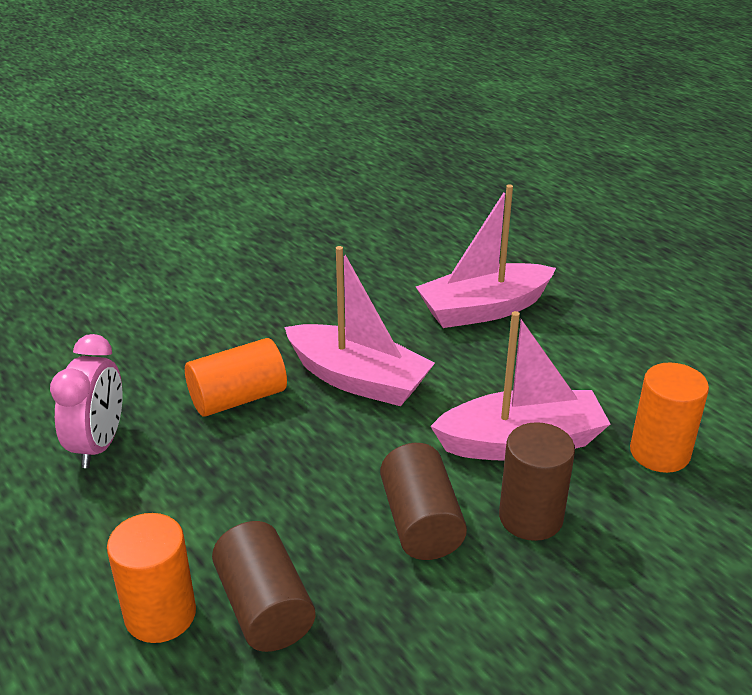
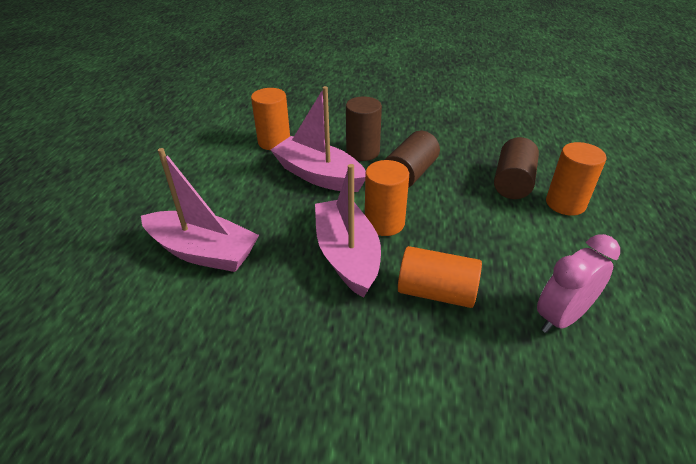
camera: 135 degrees left, 5 degrees up
(365, 432) = (384, 223): none -> orange cylinder

